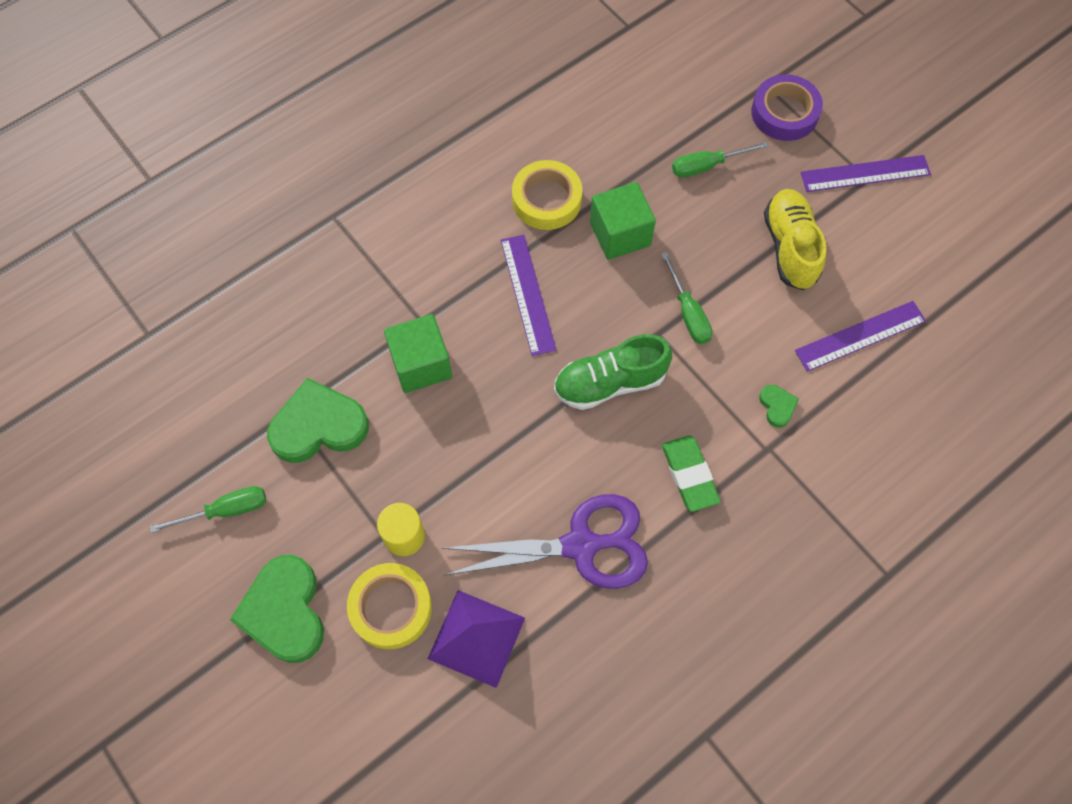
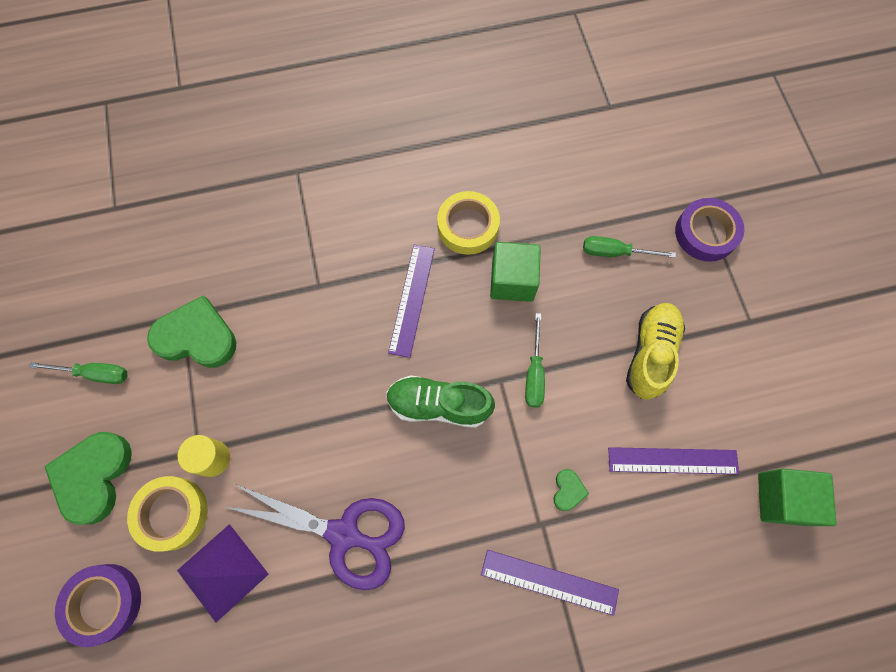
camera: 25 degrees right, 5 degrees up
(367, 725) = (104, 603): none -> purple tape
(421, 364) = (299, 321): green cube -> green cube (782, 499)
(689, 475) = (463, 516): green eraser -> none
(865, 174) = (750, 316): purple ruler -> purple ruler (549, 582)

